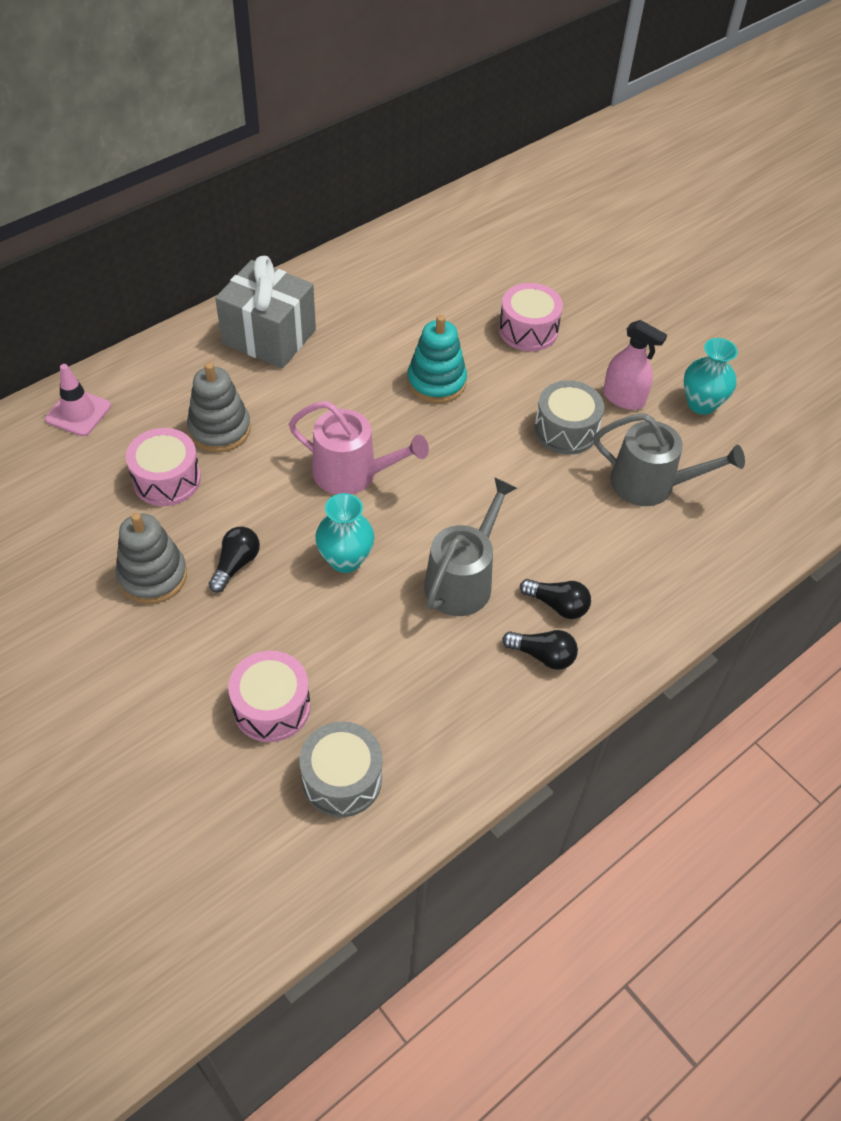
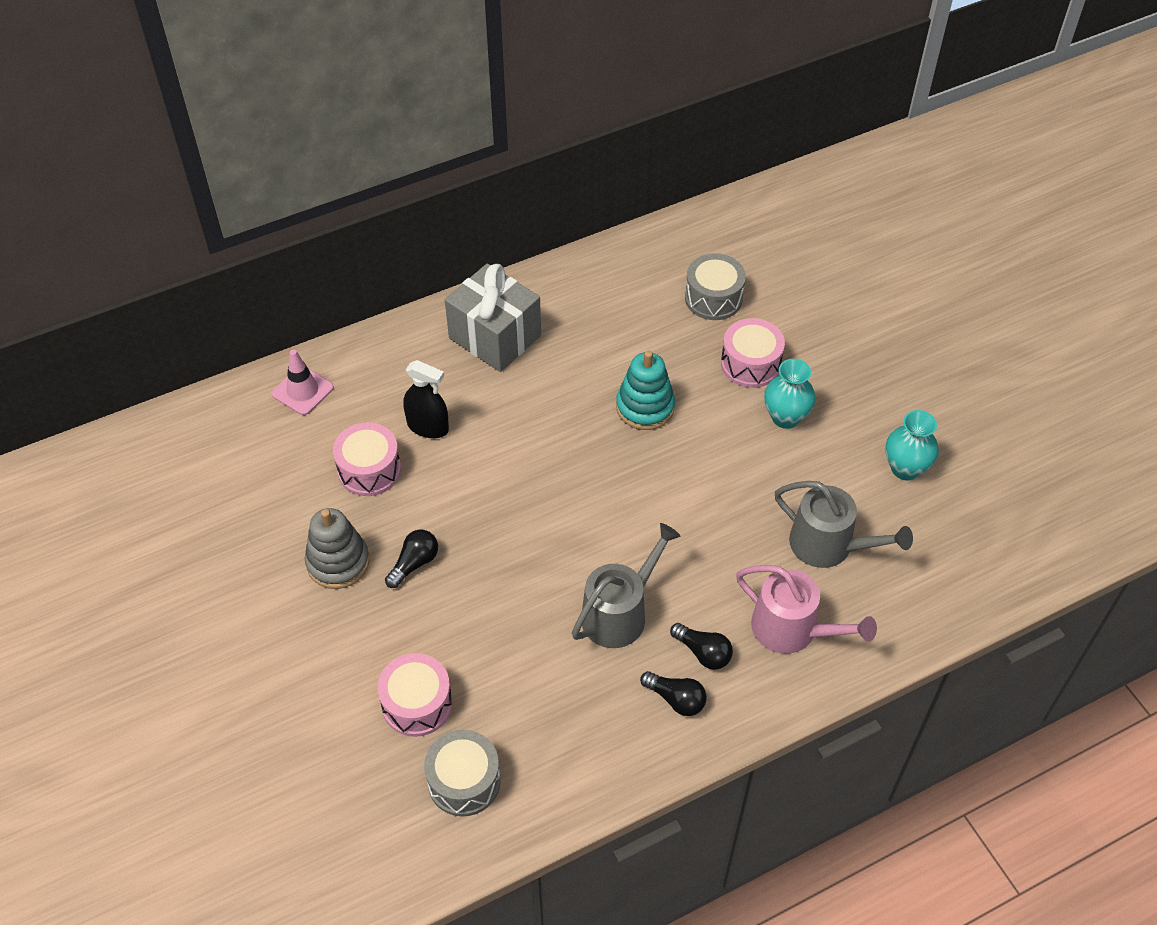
camera: 15 degrees right, 0 degrees up
(219, 429) = (428, 426): grey stacking toy -> black spray bottle
(345, 559) = (515, 575): turquoise vase -> turquoise vase (785, 417)
(352, 473) = (542, 490): pink watering can -> pink watering can (792, 629)
(566, 430) = (759, 476): grey drum -> grey drum (713, 298)
(623, 398) = (827, 451): pink spray bottle -> none

